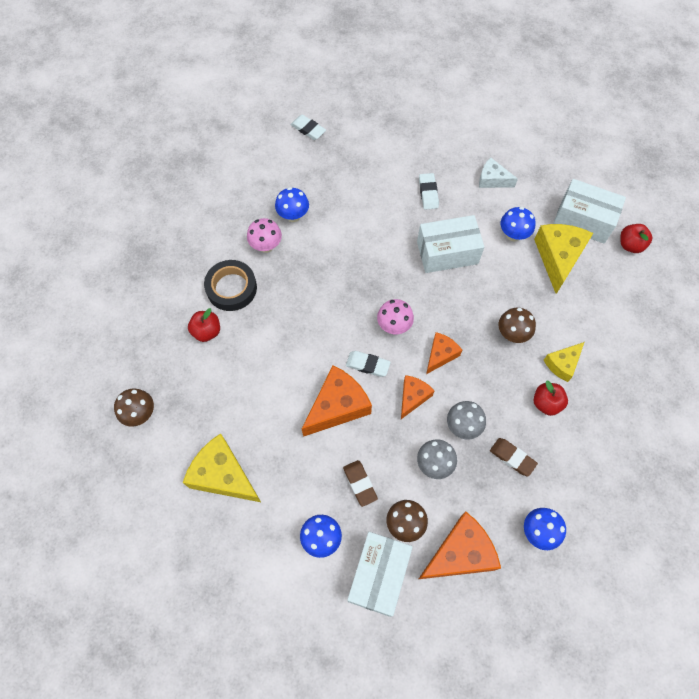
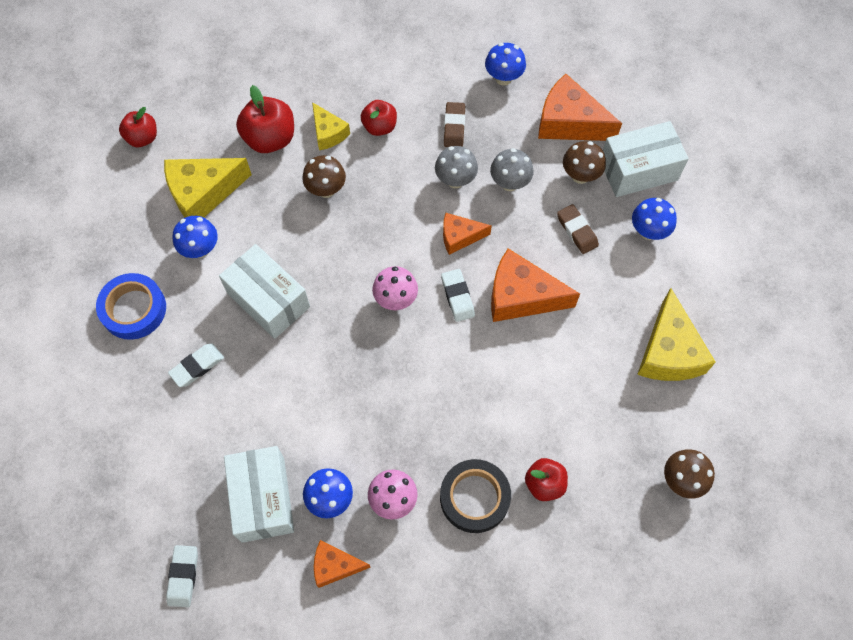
camera: 125 degrees left, 0 degrees up
(360, 483) = (577, 231): brown eraser -> brown eraser turned 60 degrees counterclockwise
(440, 355) = (396, 238): orange cheese -> orange cheese (335, 566)
(492, 180) = (133, 309): white cheese -> blue tape
(562, 364) = (328, 133): yellow cheese -> yellow cheese turned 45 degrees clockwise
(581, 322) = (270, 139): none -> red apple
(583, 220) = (136, 193): white box -> white box (263, 499)

